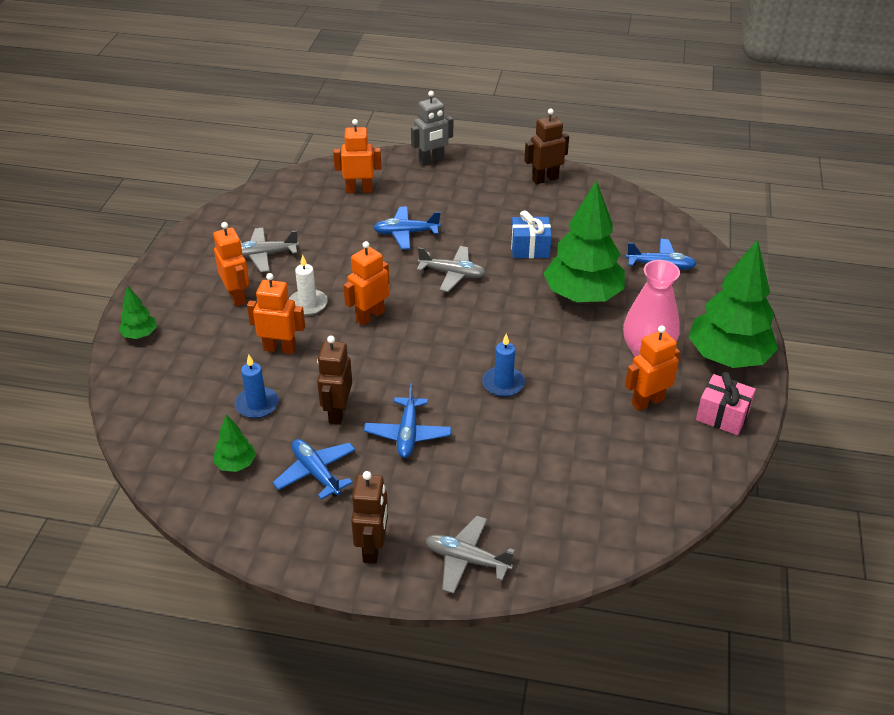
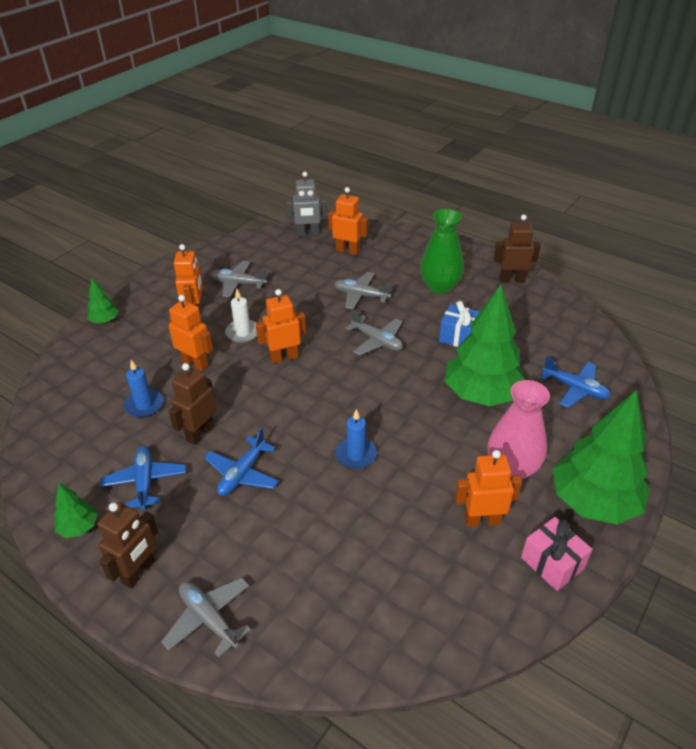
camera: 25 degrees right, 0 degrees up
(236, 464) = (91, 451): green tree -> green tree (79, 527)
(406, 233) = (361, 295): blue plane -> grey plane
(431, 161) = (422, 241): grey robot -> grey robot (308, 234)
(479, 204) = (440, 287): none -> green vase

